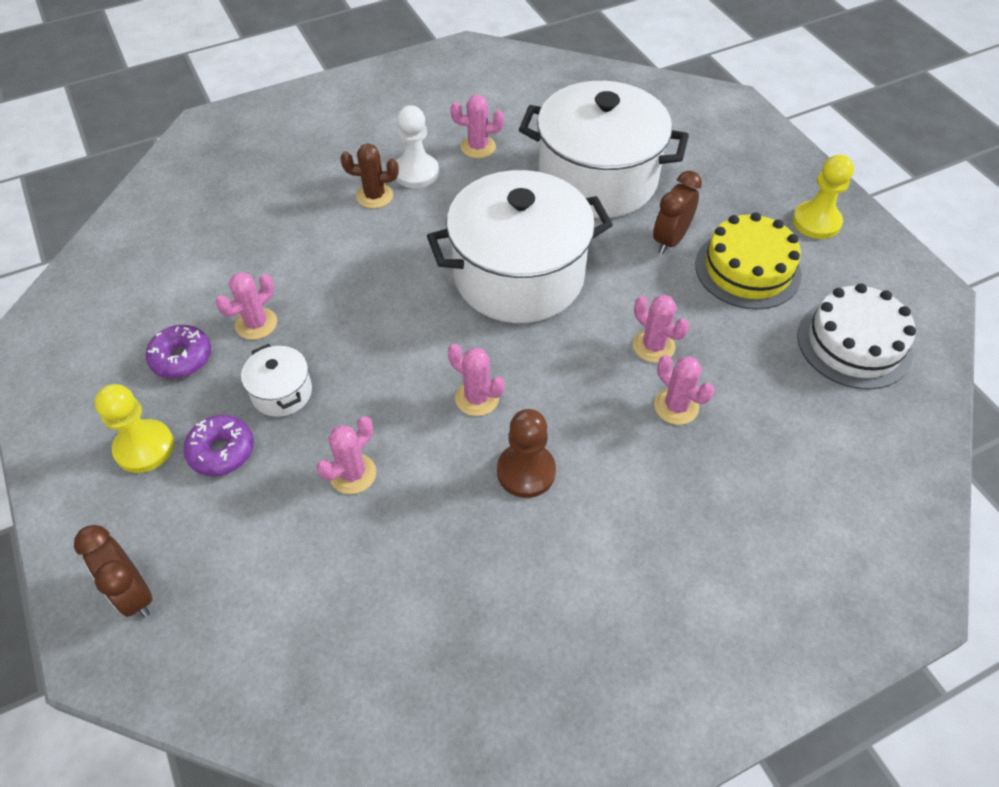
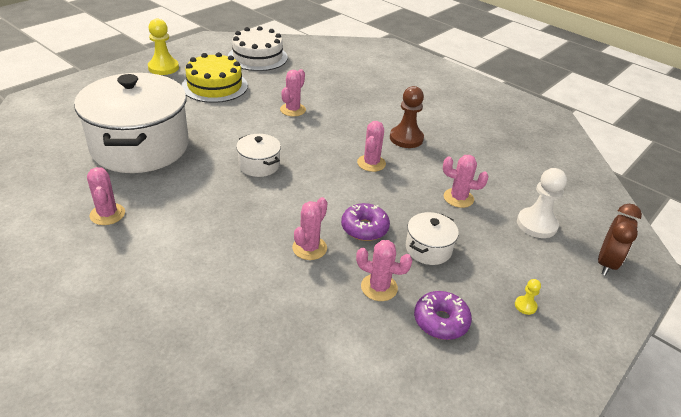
camera: 115 degrees left, 15 degrees down
(144, 447) = (525, 306): yellow pawn -> yellow pawn, size x0.47
(222, 451) = (493, 262): purple donut -> purple donut (364, 228)
(374, 196) = (194, 262): brown cactus -> none
(416, 173) = (153, 244): white pawn -> white pawn (536, 224)
(519, 276) = (259, 165): white pot -> white pot, size x0.42
(670, 240) = (198, 112): brown clock -> none
(676, 406) = (331, 100): pink cactus -> pink cactus (309, 248)

